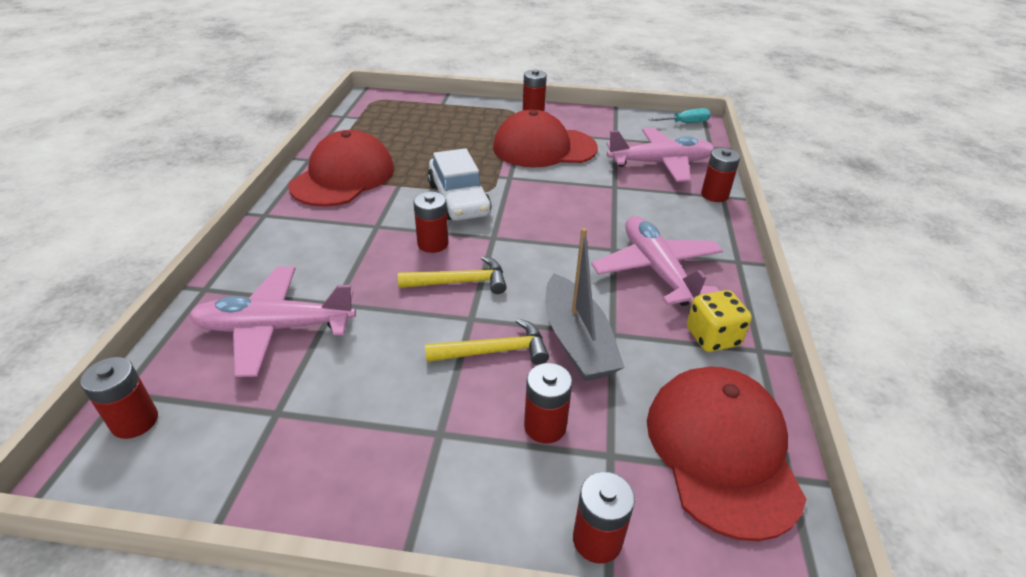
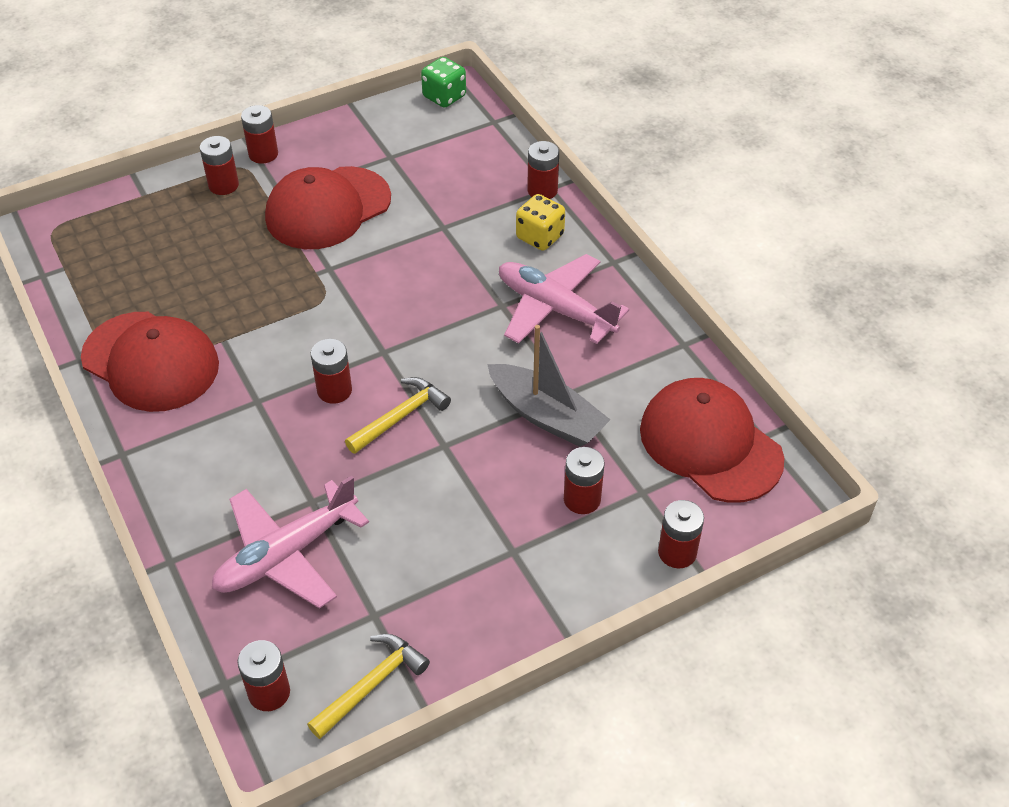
camera: 35 degrees left, 10 degrees up
(343, 177) = (150, 361): red cap -> red cap turned 135 degrees clockwise
(458, 199) = (305, 324): white car -> none
(492, 115) = (223, 185): none -> red battery
(494, 351) = (491, 463): yellow hammer -> yellow hammer (371, 685)
(660, 163) = (463, 172): pink plane -> none
(685, 123) = (444, 97): turquoise screwdriver -> green dice
(712, 337) = (643, 352): yellow dice -> yellow dice (540, 237)

